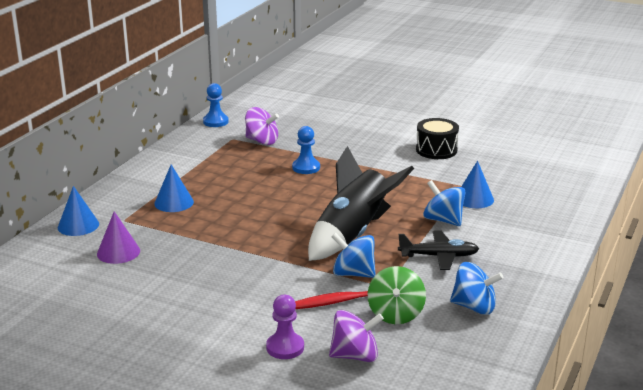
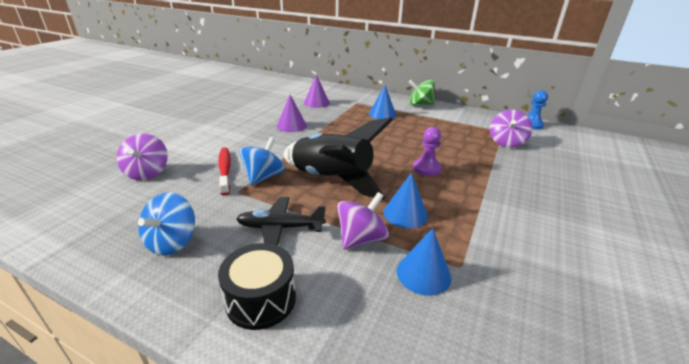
camera: 90 degrees right, 5 degrees up
(78, 225) = (349, 93): blue cone -> blue cone (405, 214)
(209, 267) = (291, 125): none -> purple cone
(285, 347) = (179, 148): purple pawn -> purple pawn (426, 168)
(306, 167) = (461, 161): blue pawn -> none
(395, 314) = (190, 194): green spinning top -> green spinning top (420, 104)
(436, 150) = (564, 253): black drum -> black drum (261, 299)
(439, 256) = (280, 228): black plane -> black plane turned 90 degrees clockwise
(443, 220) = (361, 239): blue spinning top -> purple spinning top

